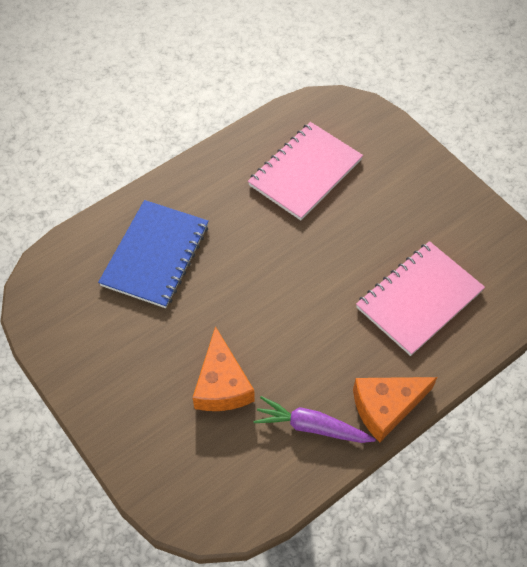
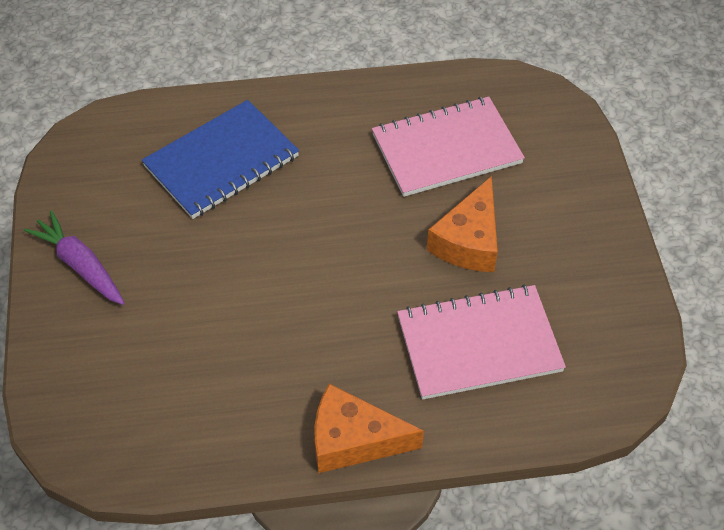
camera: 30 degrees right, 5 degrees down
(222, 384) = (194, 324): orange cheese -> orange cheese (469, 241)
(311, 426) = (256, 416): purple carrot -> purple carrot (80, 265)

